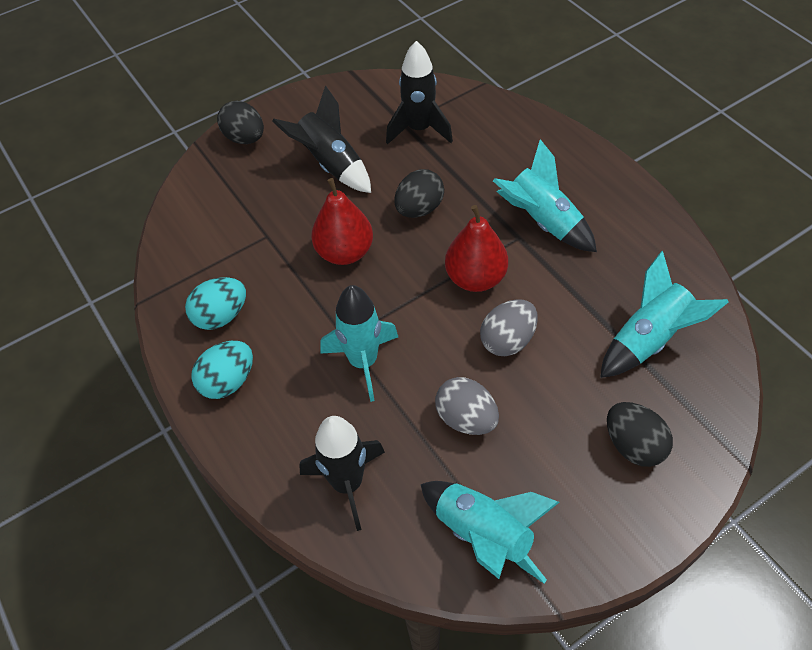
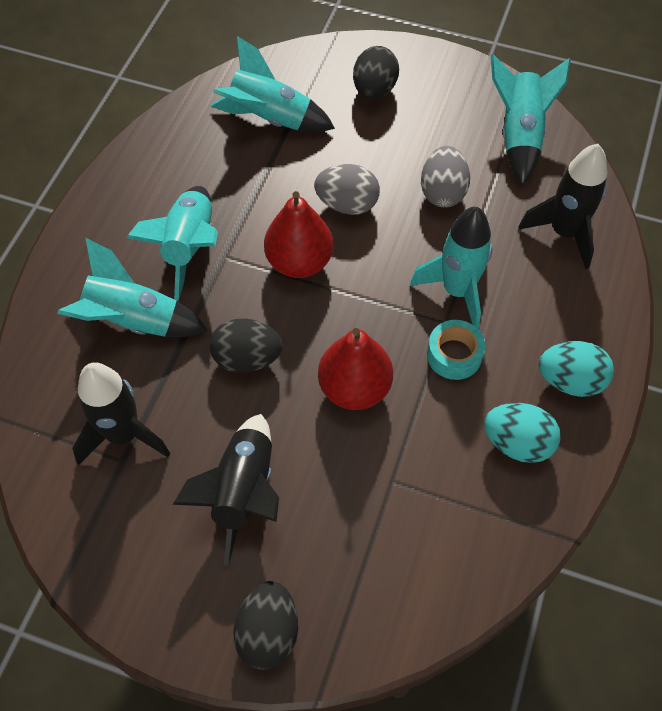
camera: 130 degrees left, 5 degrees up
(315, 324) = (454, 355): none -> turquoise tape
(500, 166) = (134, 322): none -> turquoise rocket

